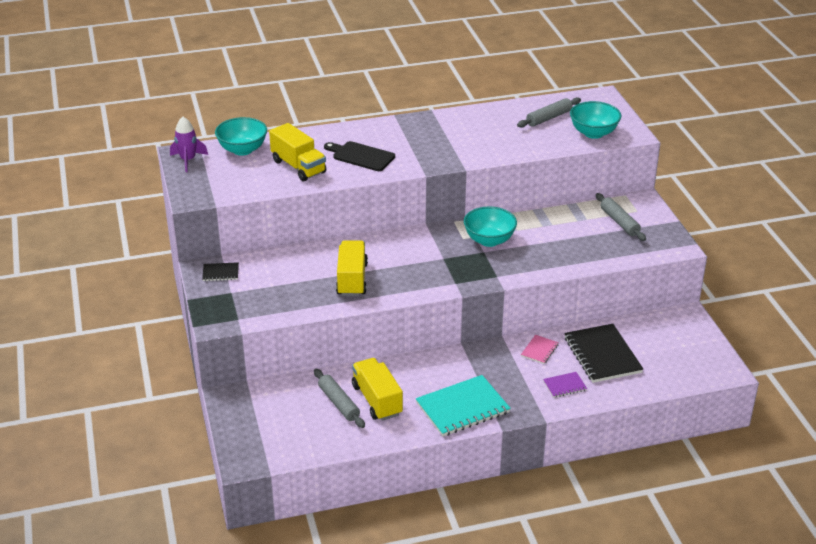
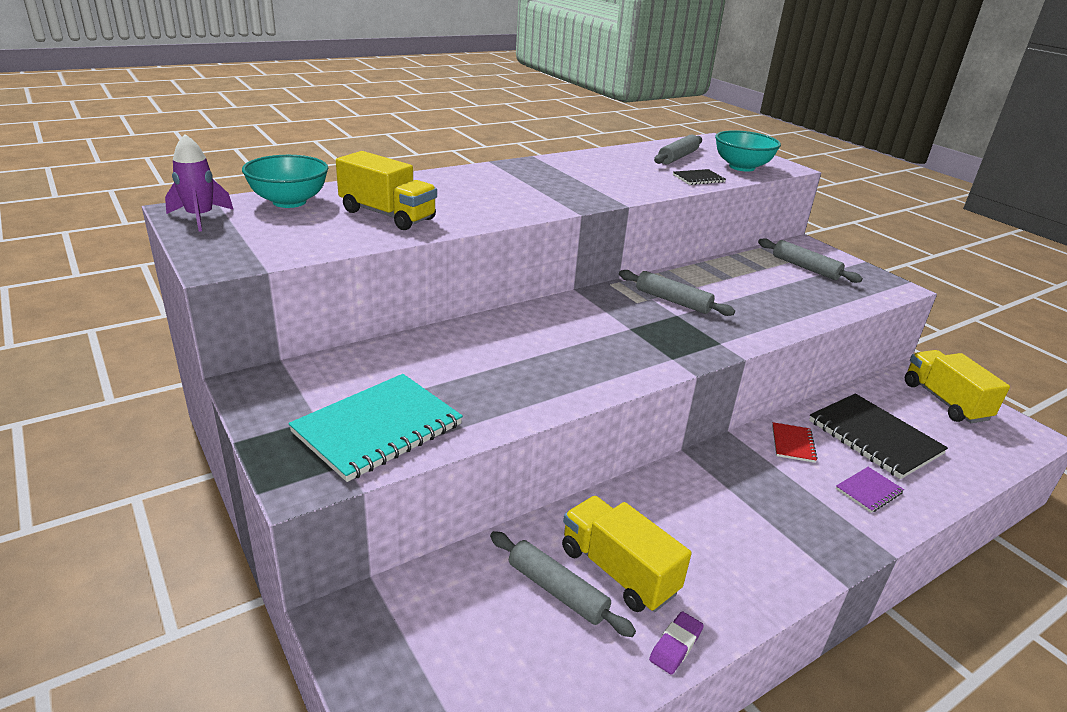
camera: 20 degrees left, 5 degrees down
(220, 273) = (288, 388): black notebook -> black notebook (698, 178)
(352, 279) = (516, 372): yellow truck -> yellow truck (944, 401)
(361, 156) = (474, 200): black cutting board -> none
(385, 437) = (675, 646): none -> purple eraser
(462, 408) = (759, 557): turquoise notebook -> turquoise notebook (378, 428)
(489, 240) = (672, 301): turquoise bowl -> grey rolling pin
(539, 350) = (793, 444): pink notebook -> red notebook

